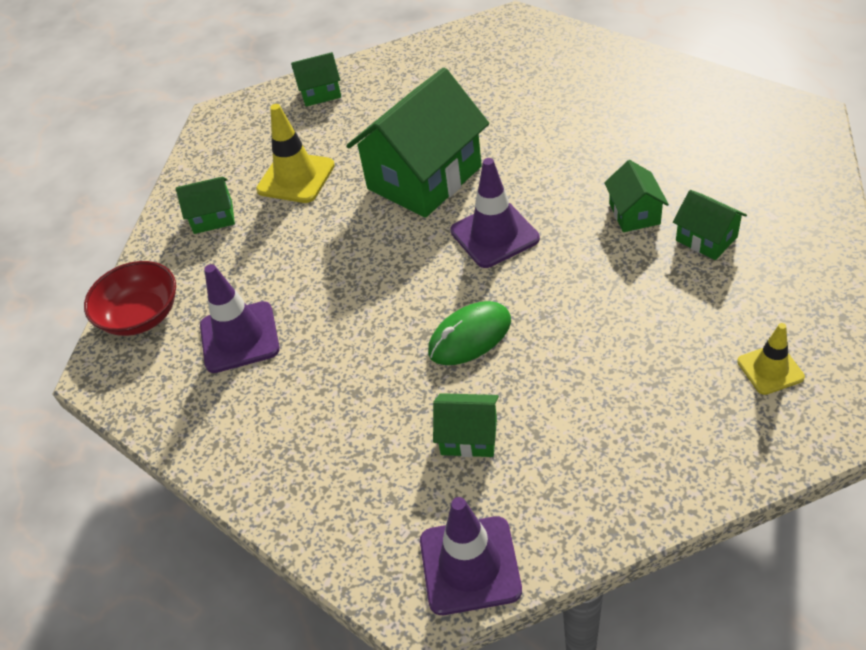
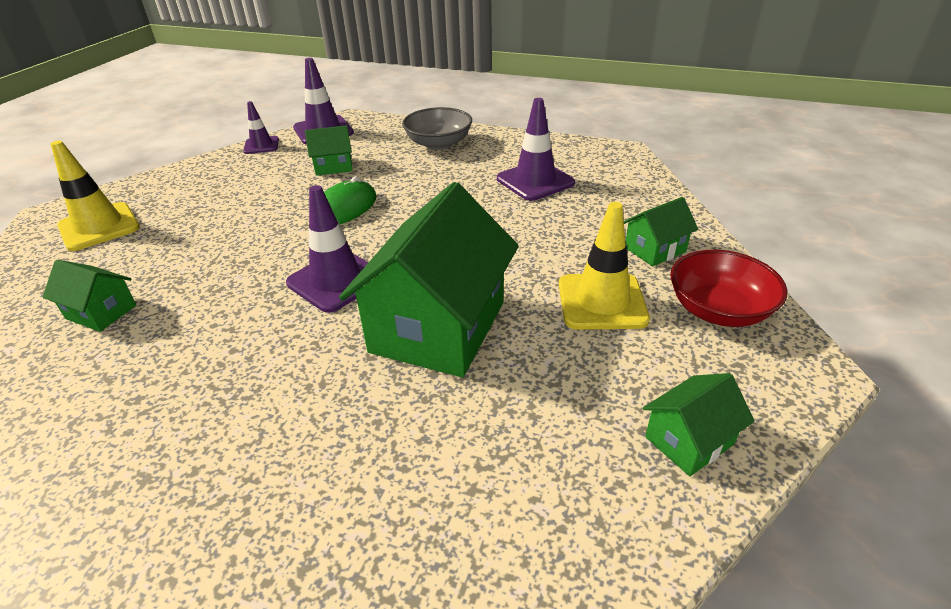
camera: 155 degrees right, 10 degrees down
(141, 315) = (631, 179): red bowl -> red bowl (718, 310)
(305, 460) = (438, 144): none -> grey bowl
(578, 538) = (261, 145): none -> purple traffic cone
(634, 213) = (174, 325): green house -> none
(770, 369) = (99, 227): yellow traffic cone -> yellow traffic cone, size x1.64

